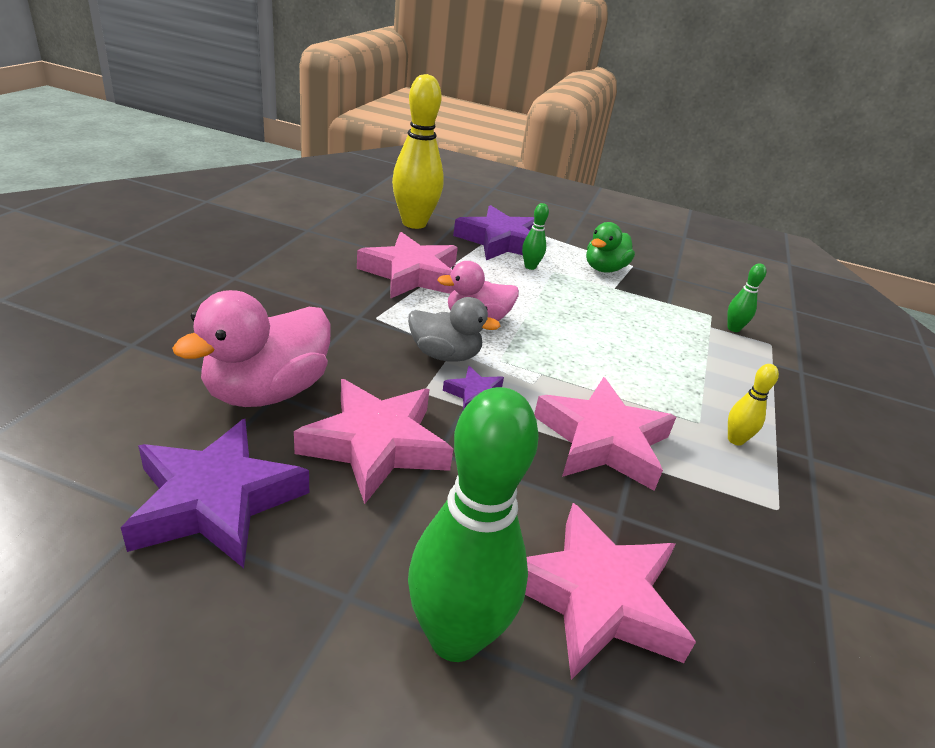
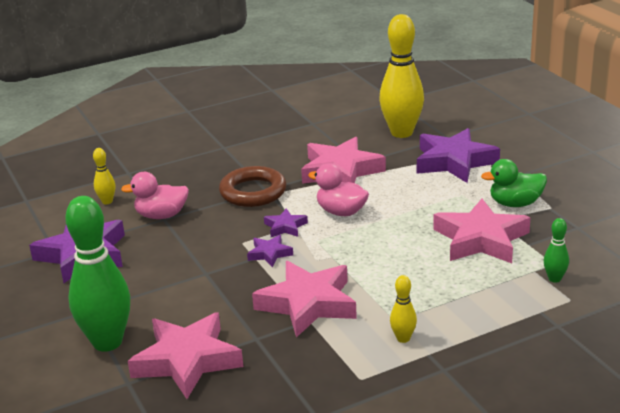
camera: 50 degrees right, 5 degrees down
(149, 398) = (107, 201): none -> yellow bowling pin
(267, 391) = (161, 215): pink duck -> pink duck, size x0.65
(348, 323) = (253, 192): none -> brown ring
(376, 445) = (179, 258): pink star -> pink star (481, 239)
(445, 355) = (285, 227): grey duck -> purple star
(530, 267) = (447, 186): green bowling pin -> none

